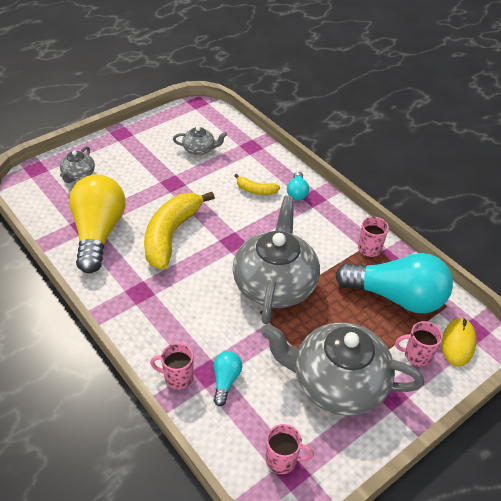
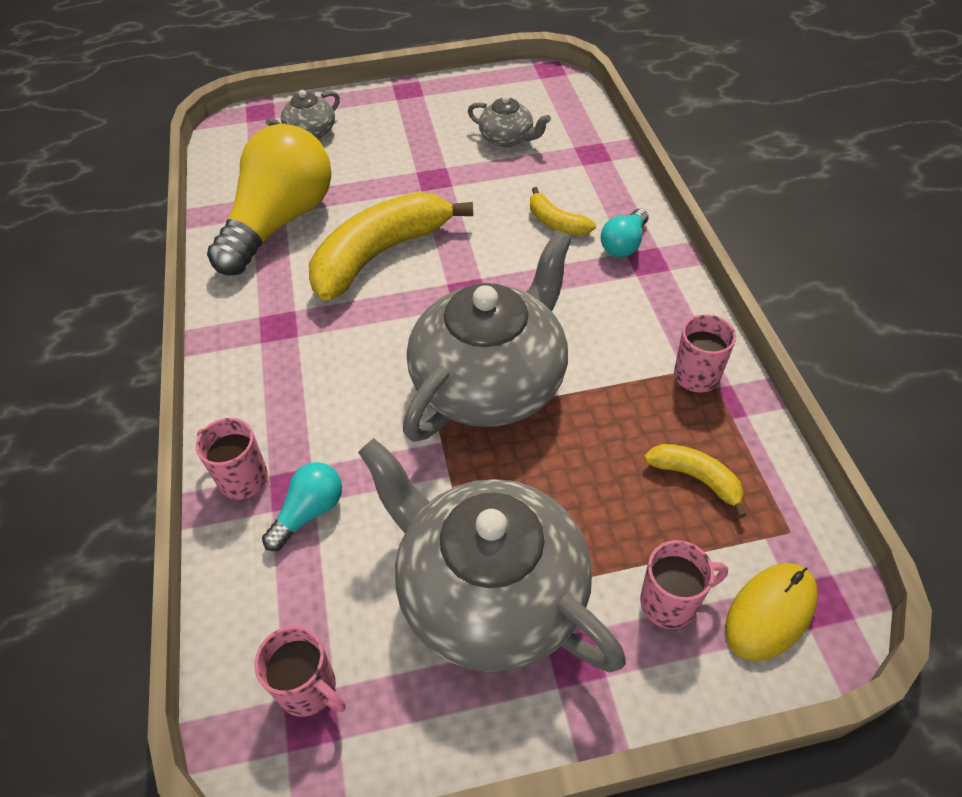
camera: 30 degrees right, 5 degrees up
(396, 297) = (696, 478): turquoise light bulb -> yellow banana
(416, 355) = (670, 602): pink mug -> pink mug turned 135 degrees clockwise

